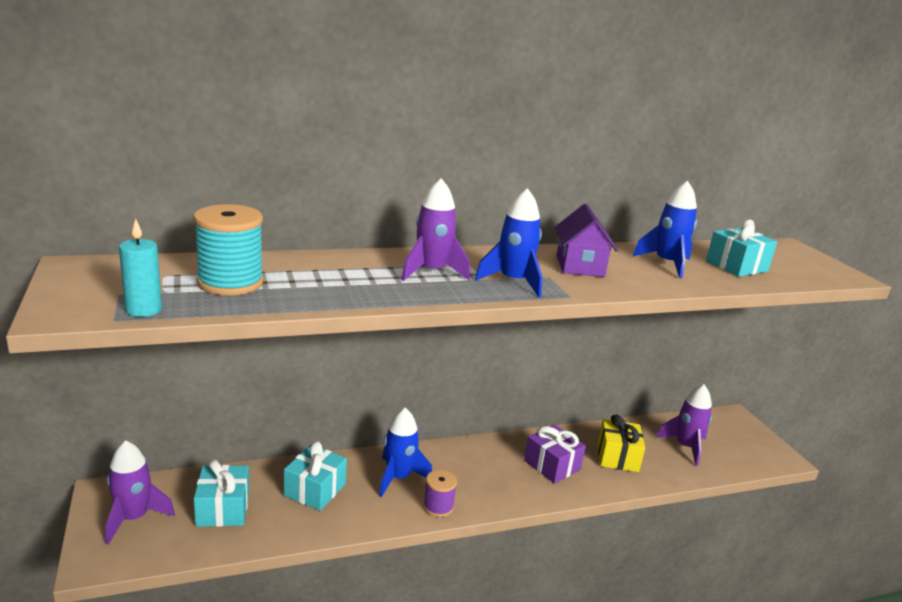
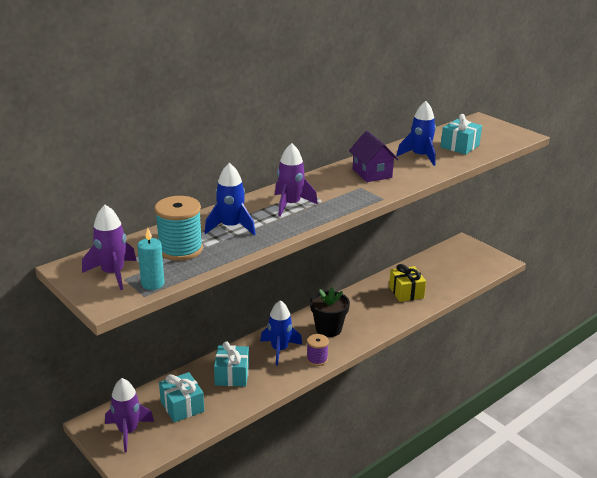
camera: 20 degrees left, 5 degrees up
(480, 471) = (328, 329): none -> black flower pot
(513, 282) = (343, 197): blue rocket -> blue rocket (231, 227)
(552, 465) = (369, 310): purple gift -> none
(685, 447) = (443, 272): purple rocket -> purple rocket (113, 273)

